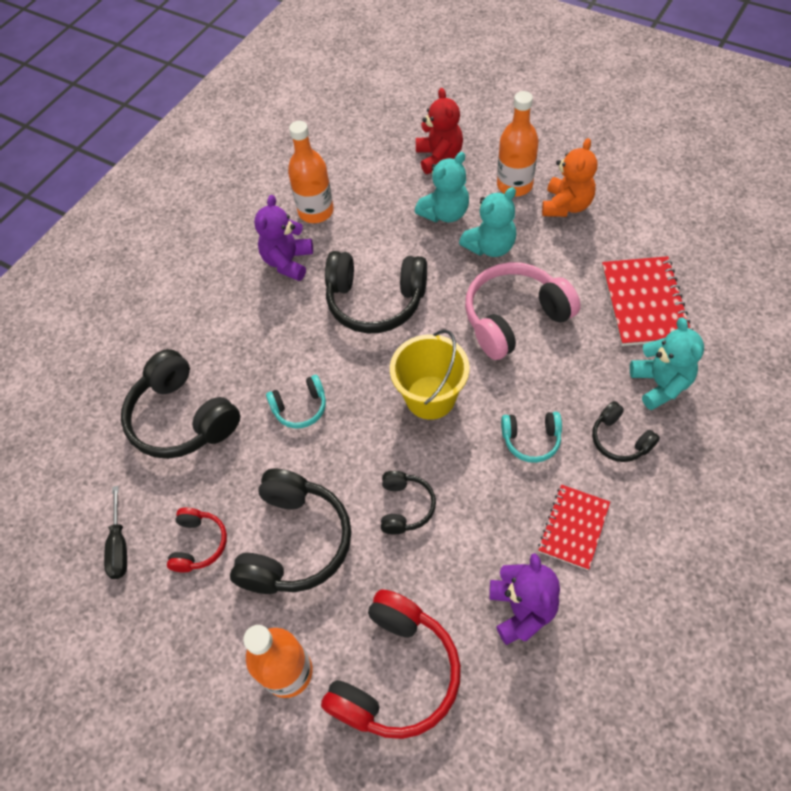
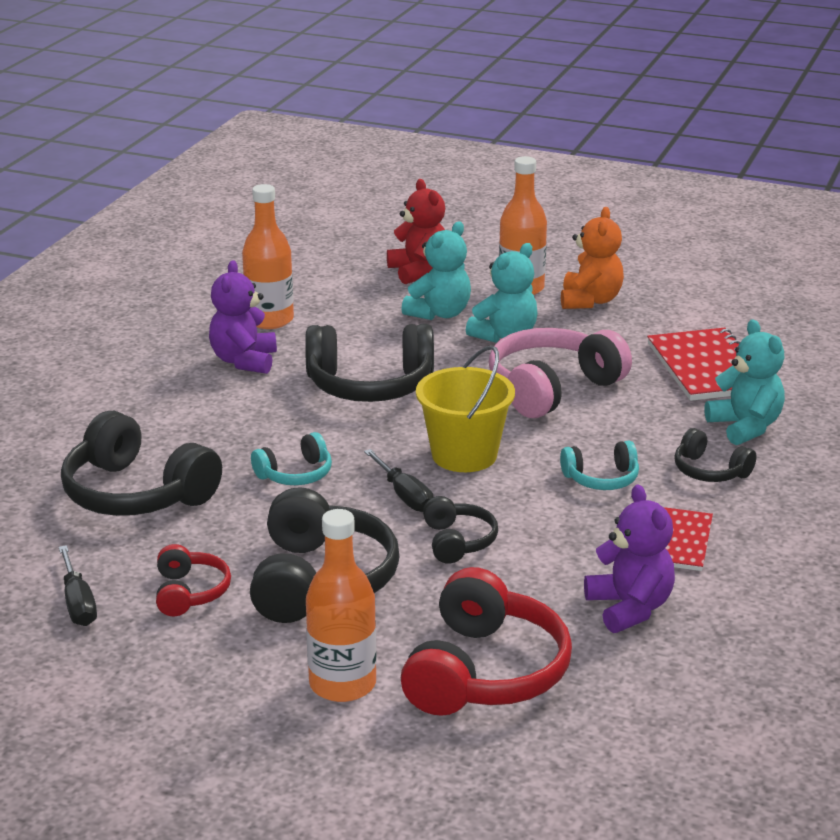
camera: 15 degrees left, 30 degrees down
(376, 444) = (405, 496): none -> black screwdriver

